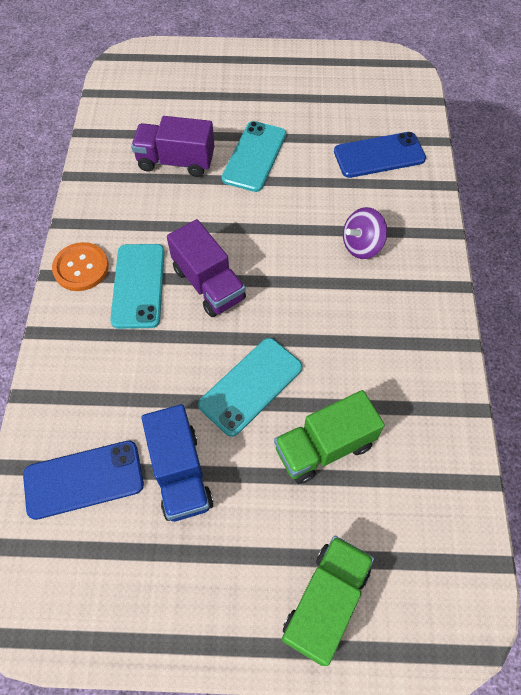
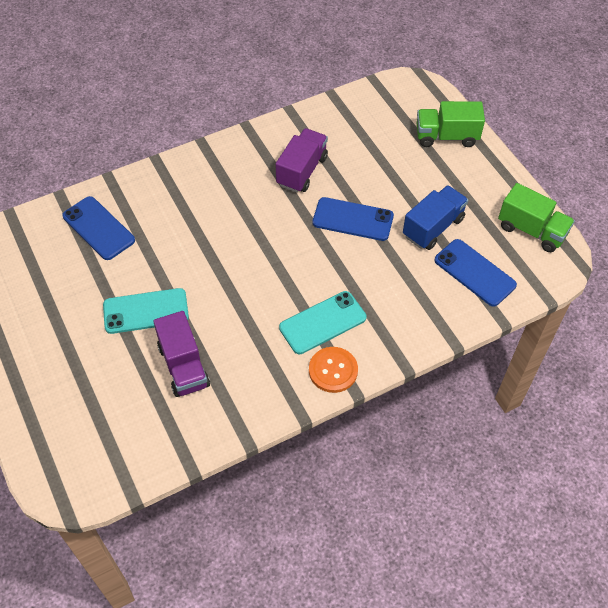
camera: 120 degrees left, 5 degrees down
(208, 284) = (292, 280): purple truck -> purple truck (302, 171)
(251, 386) = (353, 219): turquoise phone -> blue phone
(324, 447) = (365, 168): green truck -> green truck (531, 230)
(361, 245) = (200, 206): purple spinning top -> none

